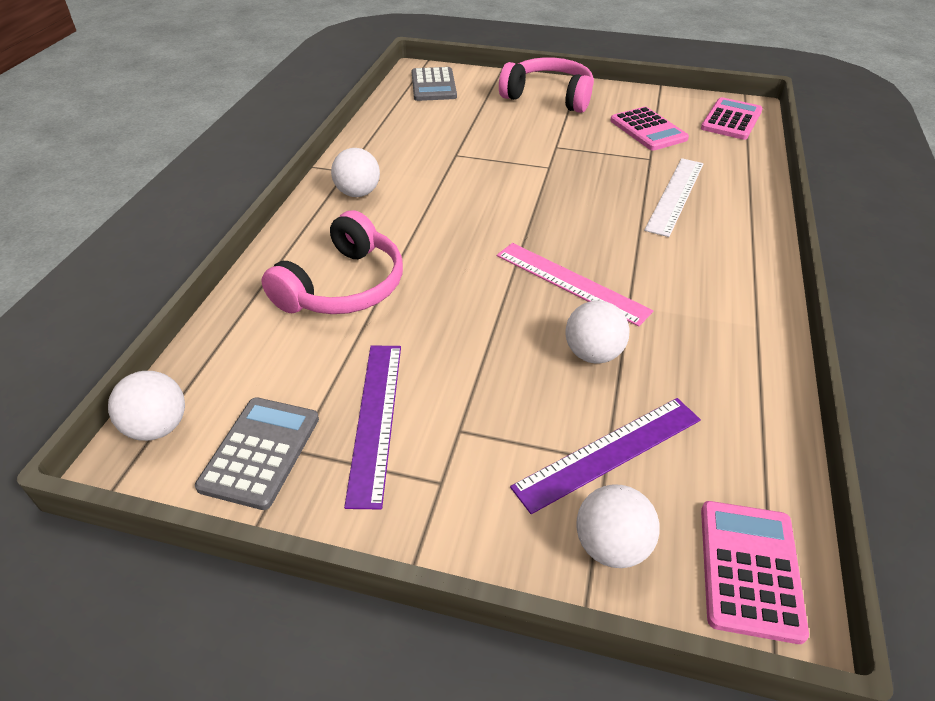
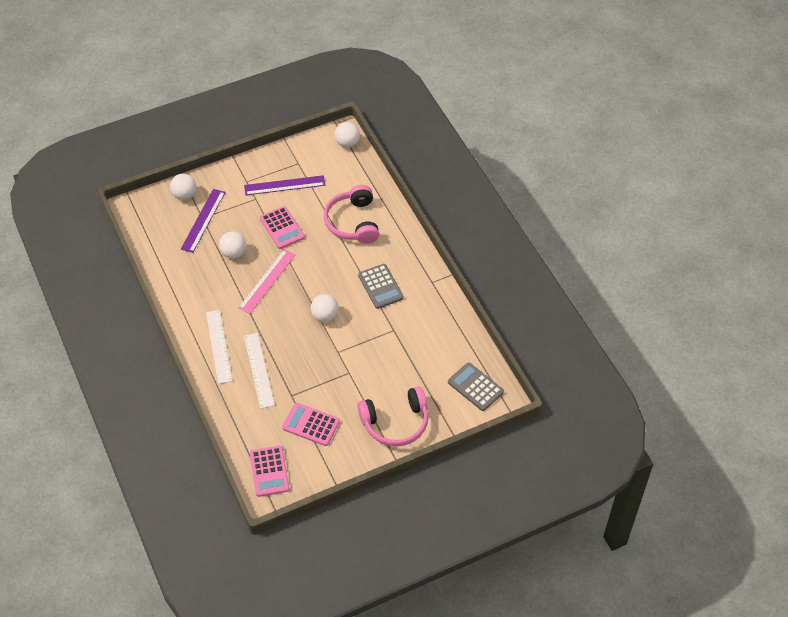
camera: 140 degrees right, 10 degrees up
(260, 452) = (308, 156): grey calculator -> grey calculator (380, 286)
(358, 193) = (408, 272): white ball -> white ball (325, 316)
(376, 419) = (284, 185): purple ruler -> purple ruler turned 60 degrees counterclockwise
(571, 283) = (267, 281): pink ruler -> pink ruler turned 60 degrees counterclockwise
(718, 243) = (219, 346): none -> white ruler
(749, 569) = (143, 212): pink calculator -> pink calculator (282, 228)

